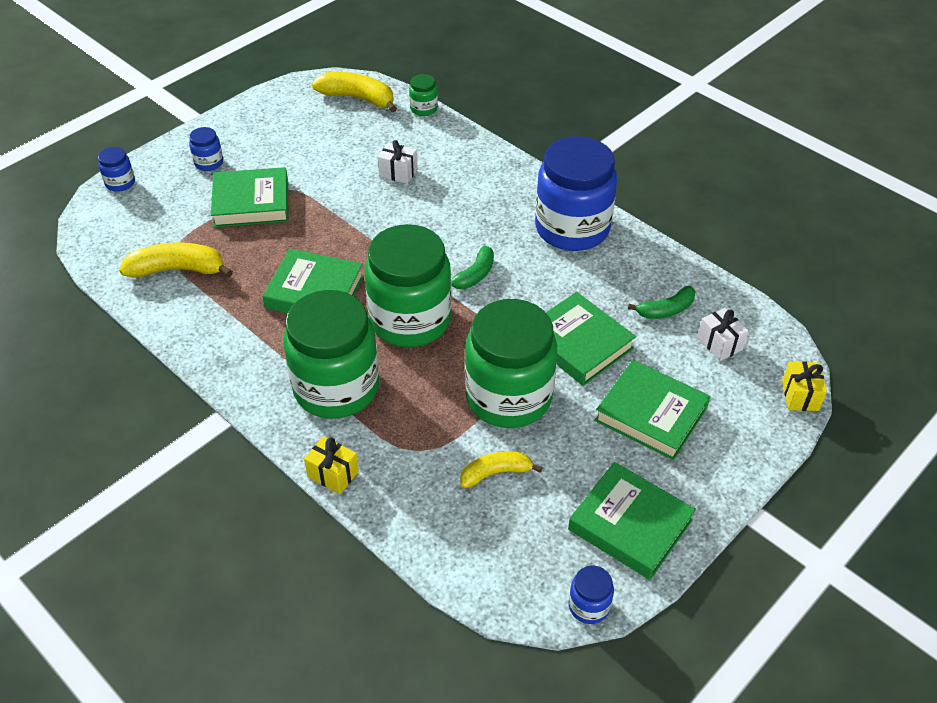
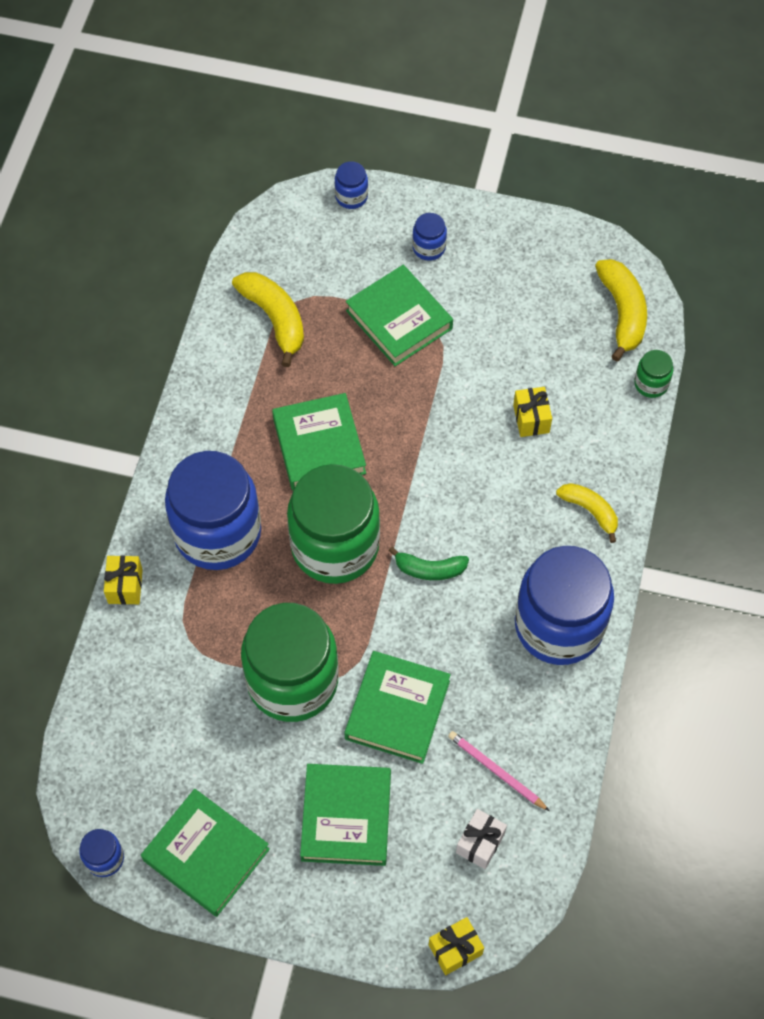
camera: 60 degrees right, 15 degrees up
(336, 388) = (217, 533): green jar -> blue jar
(398, 173) = (531, 419): white gift -> yellow gift
(495, 473) = (199, 714): yellow banana -> yellow banana (590, 511)
(630, 525) = (206, 855): green book -> green book turned 60 degrees counterclockwise
(666, 310) = (496, 771): green banana -> pink pencil

